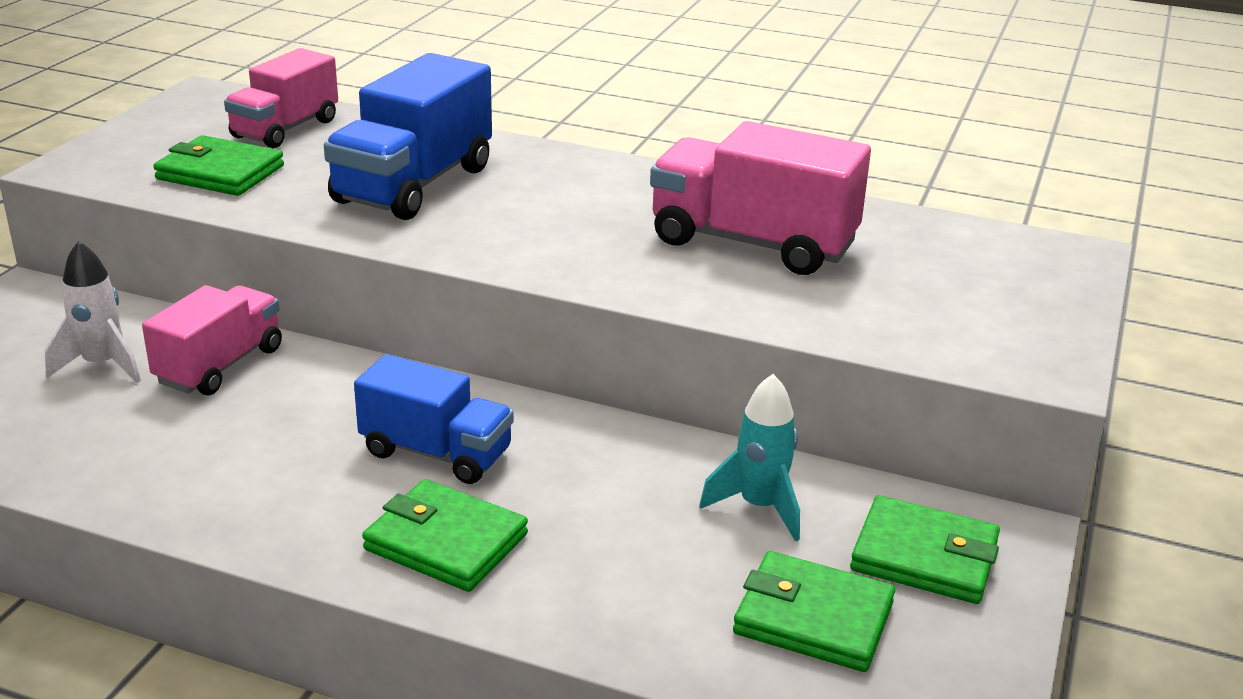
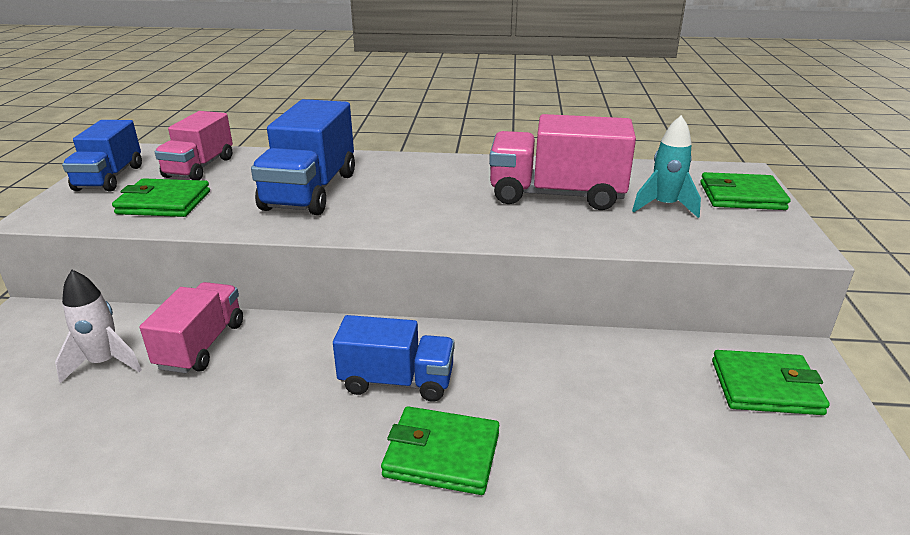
camera: 15 degrees left, 0 degrees up
(166, 127) = (109, 178): none -> blue truck
(759, 507) = (640, 374): turquoise rocket -> turquoise rocket (664, 206)
(813, 618) = (733, 453): green wallet -> green wallet (741, 196)

